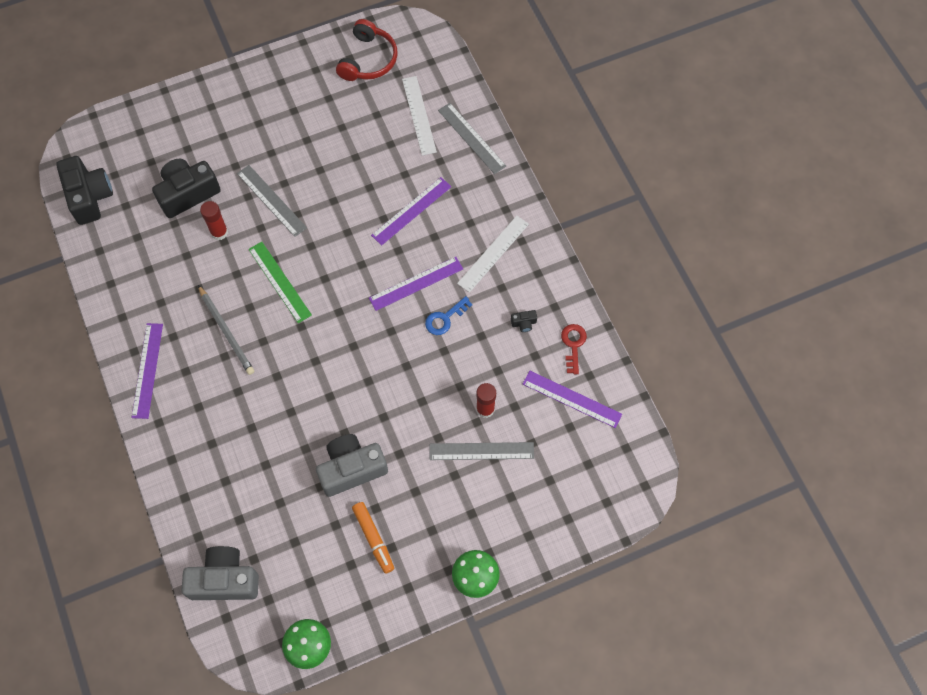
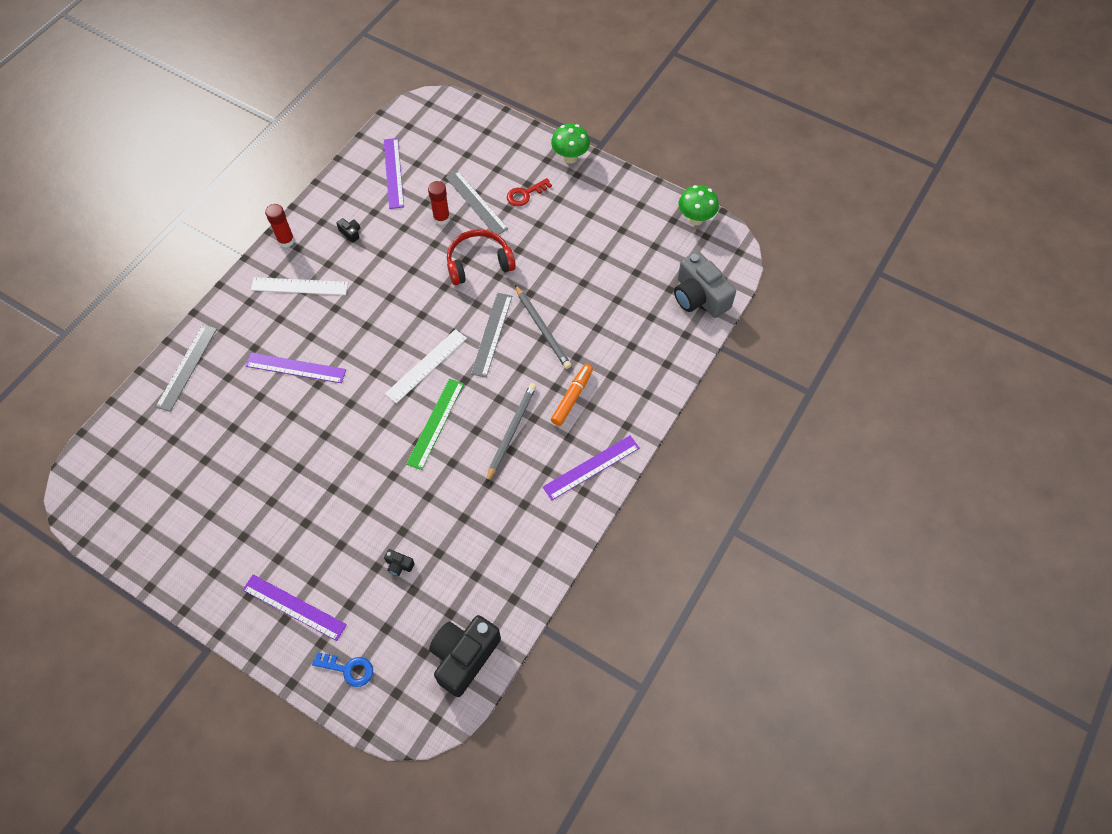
camera: 125 degrees left, 5 degrees down
(188, 193) = (399, 565): black camera -> black camera, size x0.40
(219, 232) = (421, 506): red glue stick -> red glue stick (286, 240)
(271, 200) = (358, 486): grey ruler -> grey ruler (492, 334)
(300, 418) = (542, 328): none -> grey pencil
(351, 469) = (554, 271): grey camera -> none
(368, 60) = (140, 509): red headphones -> red headphones (479, 263)
(373, 538) = (593, 228): orange marker -> orange marker (572, 398)
(416, 283) = (365, 323): purple ruler -> purple ruler (294, 607)
(418, 115) = (185, 424): white ruler -> white ruler (426, 366)
(444, 319) = (384, 285): blue key -> blue key (348, 669)
(573, 344) = (347, 194): red key -> red key (525, 194)

